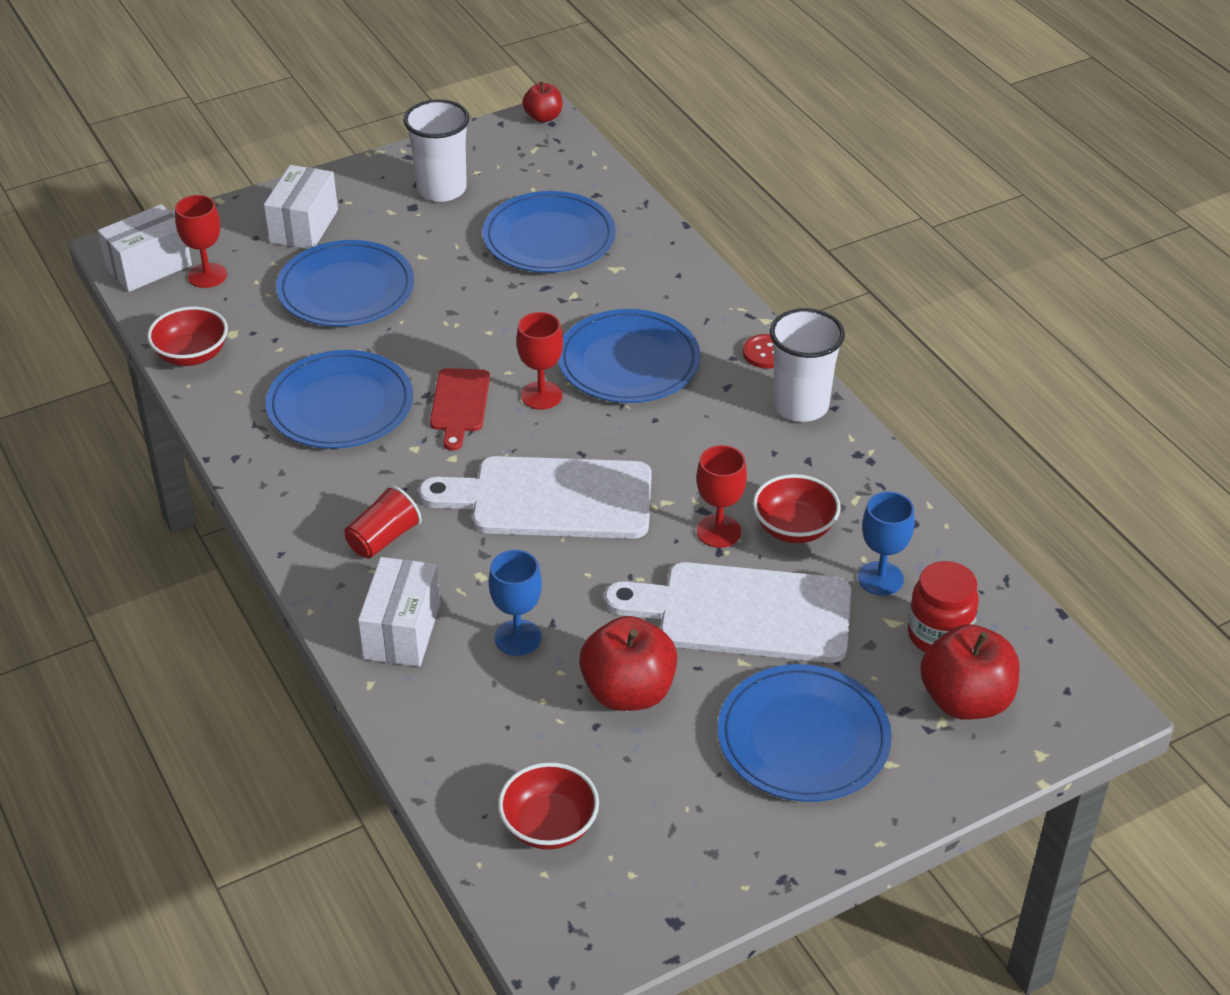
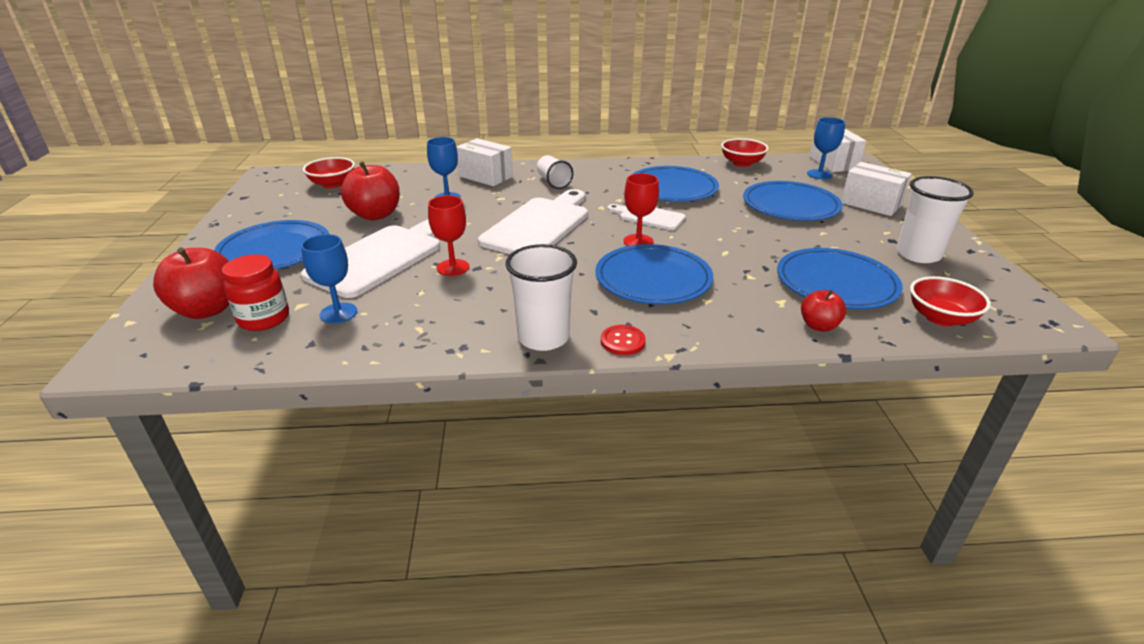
camera: 115 degrees right, 10 degrees down
(207, 275) = (819, 174): red goblet -> blue goblet
(383, 539) = (553, 182): red cup -> white cup
(459, 404) = (649, 217): red cutting board -> white cutting board
(543, 117) = (1057, 323): red apple -> red apple (819, 326)
(794, 528) = (423, 295): red bowl -> red bowl (940, 318)

